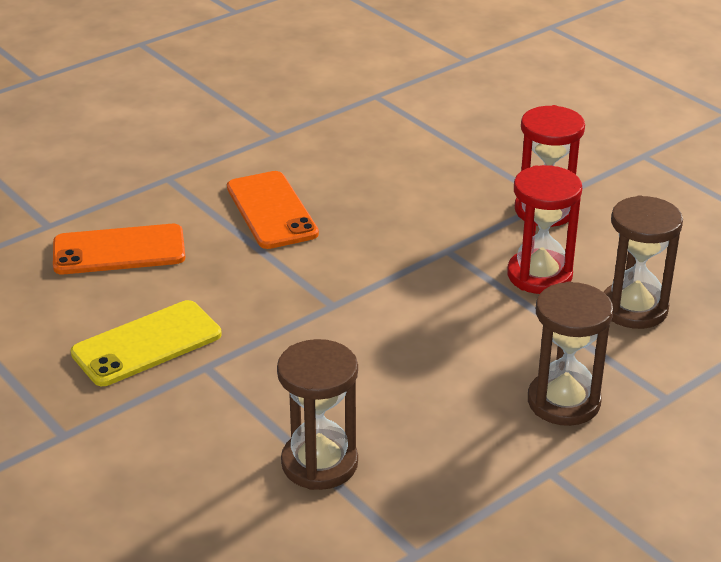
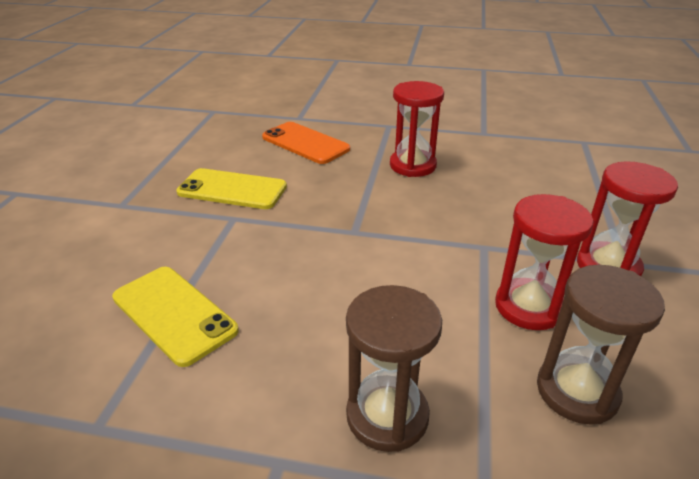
camera: 50 degrees right, 0 degrees up
(271, 211) = (412, 165): orange phone -> red hourglass
(319, 463) = (173, 314): brown hourglass -> yellow phone

